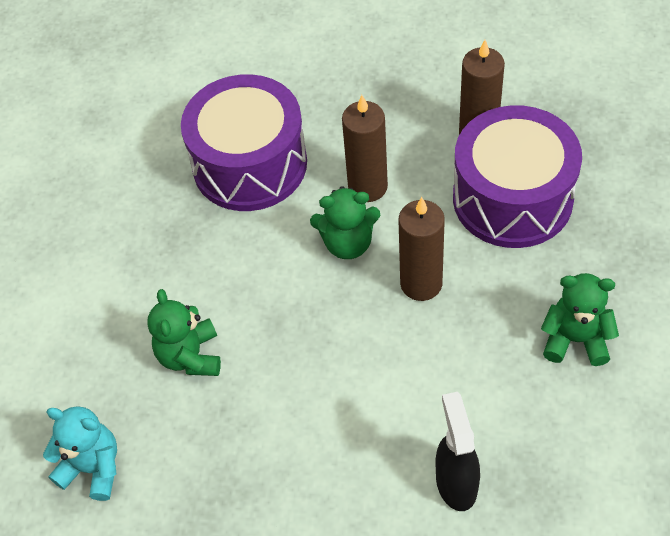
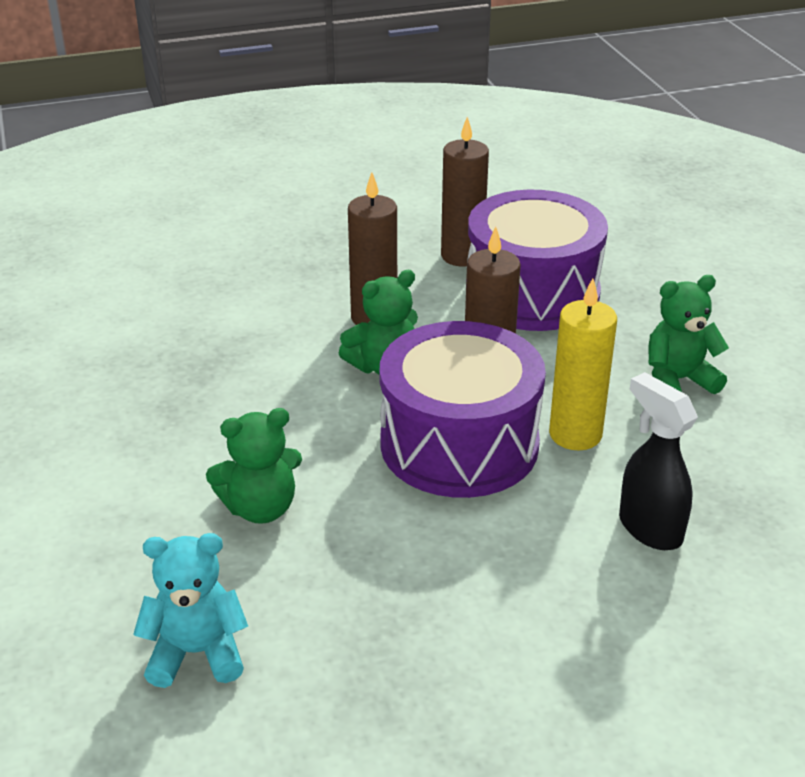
camera: 30 degrees left, 20 degrees down
(190, 356) = (260, 508): green teddy bear -> green teddy bear turned 75 degrees counterclockwise
(250, 164) = (227, 330): purple drum -> purple drum (459, 444)
(455, 368) = (575, 434): none -> yellow candle

